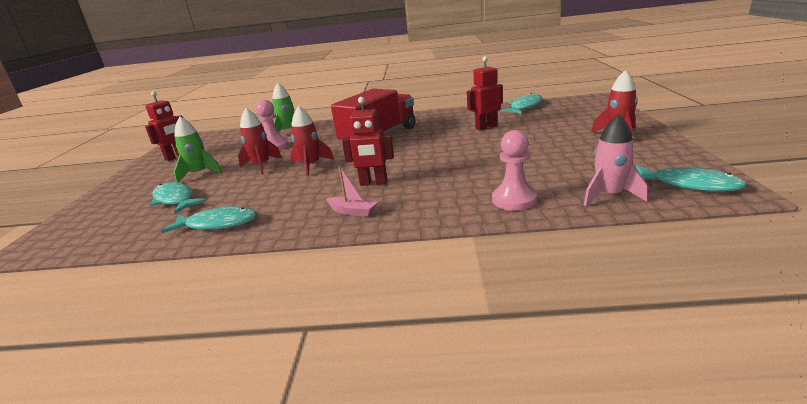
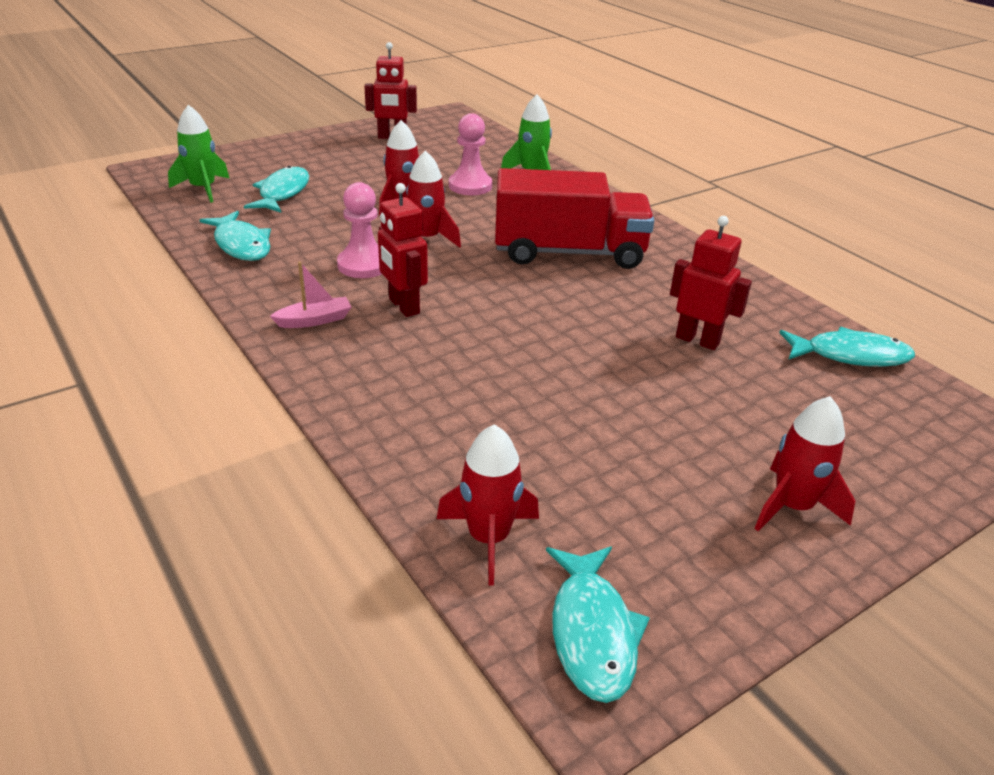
camera: 50 degrees right, 10 degrees up
(199, 174) = (354, 175): green rocket -> green rocket (203, 189)
(352, 211) = (314, 320): pink boat -> pink boat turned 105 degrees counterclockwise
(514, 200) = (419, 443): pink pawn -> pink pawn (363, 265)
(609, 195) = (489, 538): pink rocket -> red rocket

